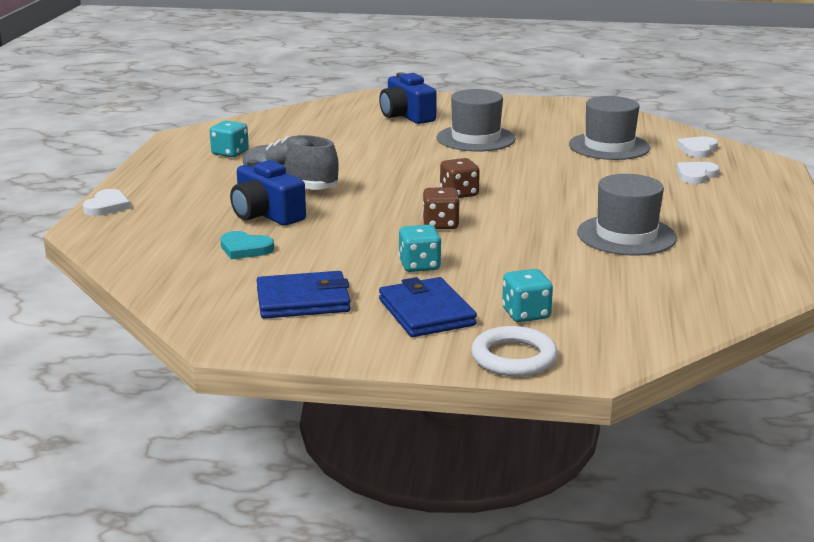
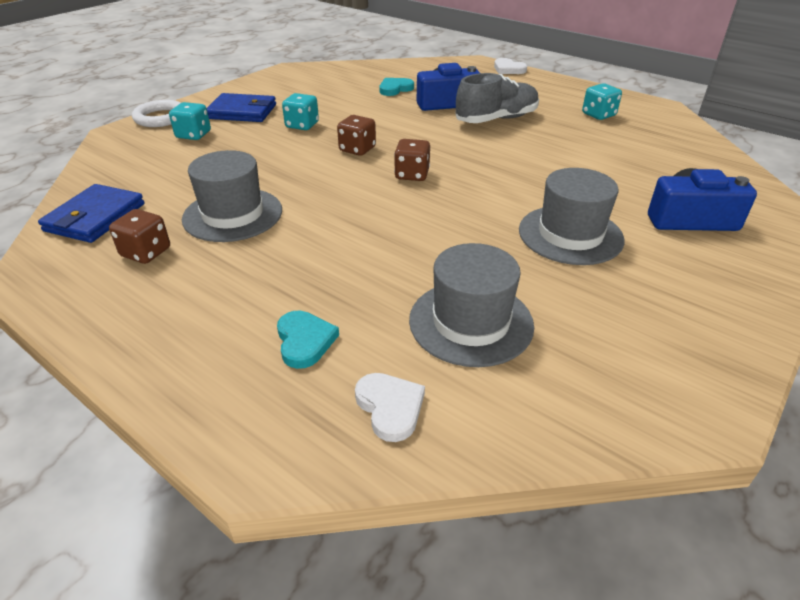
camera: 120 degrees right, 15 degrees up
(303, 300) = (305, 89): blue wallet -> blue wallet (95, 217)
(696, 175) = (304, 341): white heart -> turquoise heart
(721, 245) = (146, 252): none -> brown dice

